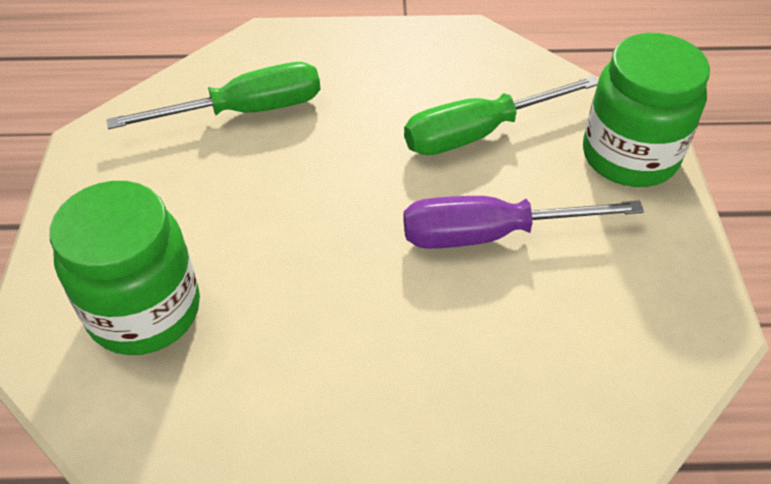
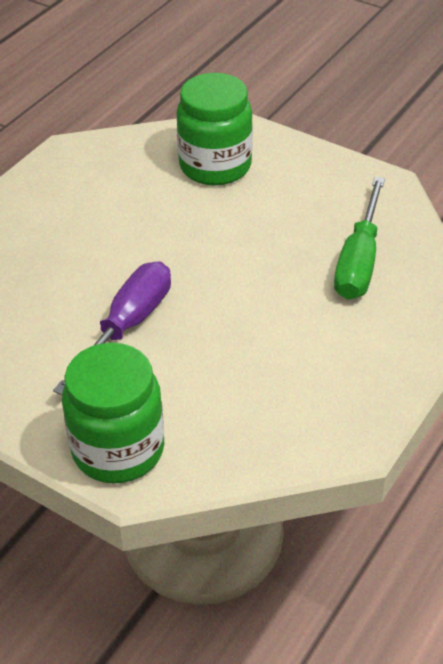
camera: 125 degrees right, 5 degrees down
(479, 133) = (224, 374): green screwdriver -> none

